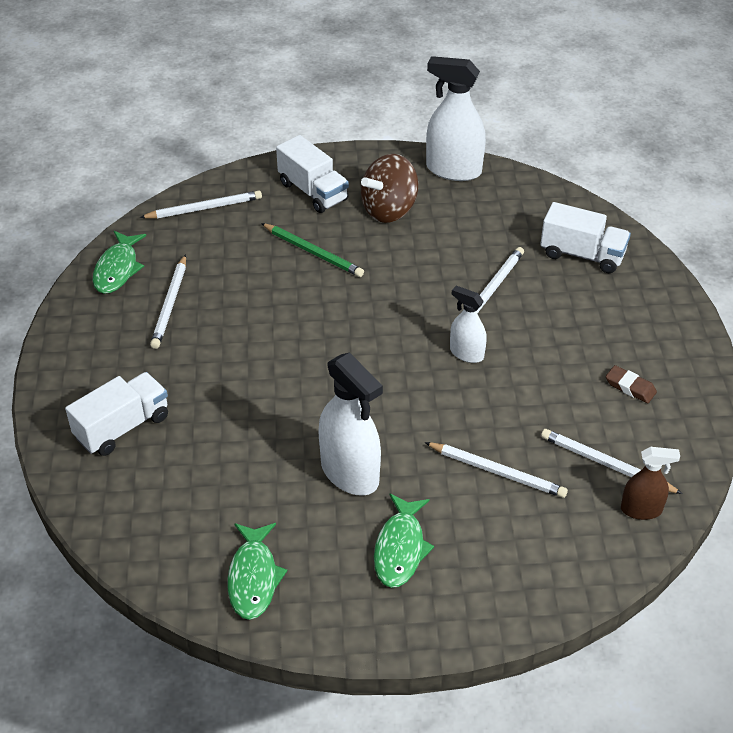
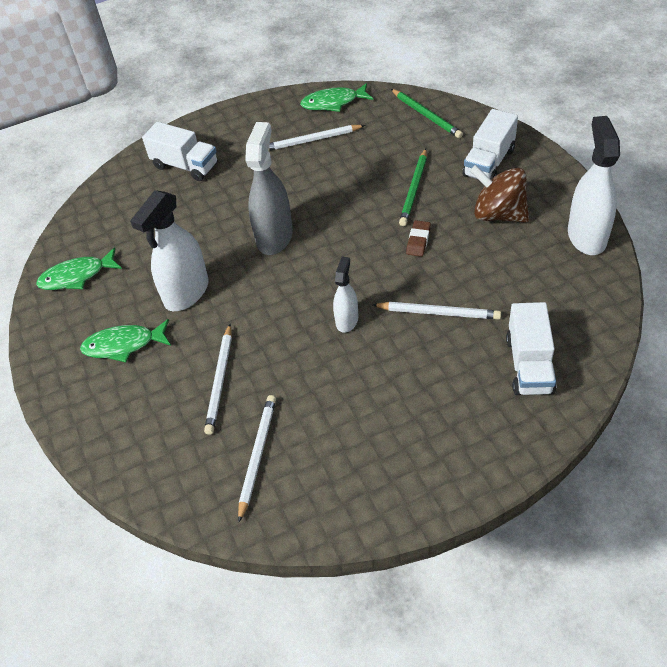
camera: 75 degrees right, 5 degrees up
(204, 208) = (426, 115): white pencil -> green pencil
(310, 376) = (274, 237): none -> grey spray bottle
(630, 387) = (362, 450): brown eraser -> brown eraser (418, 241)
(641, 510) = (213, 495): brown spray bottle -> none

